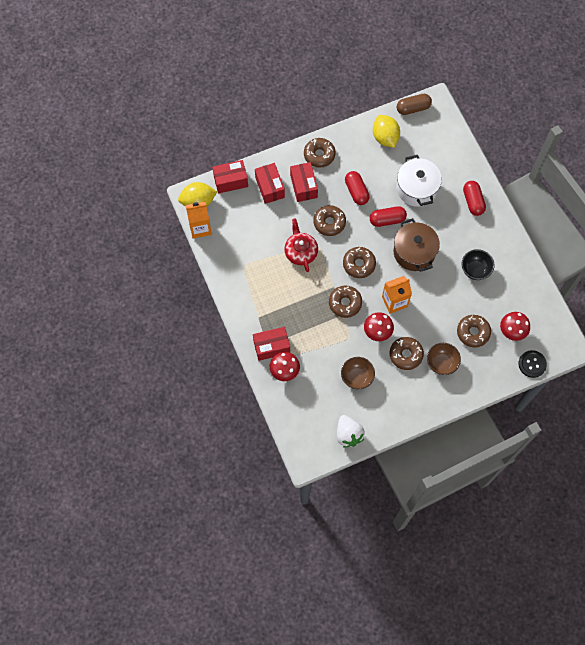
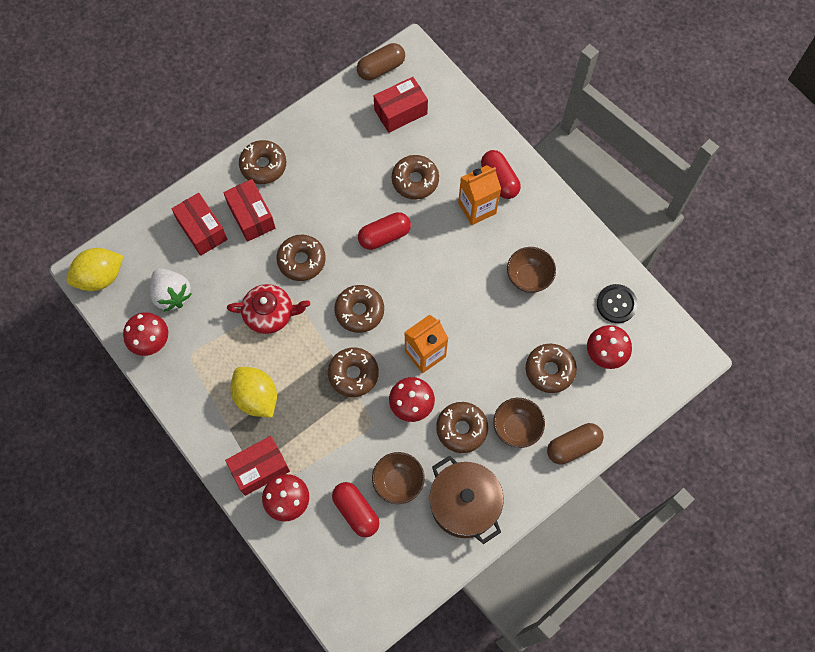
camera: 15 degrees left, 0 degrees up
(200, 228) = (112, 315): orange carton -> orange carton (477, 208)
(221, 251) = (152, 342): none -> red mushroom
(230, 181) = (142, 234): red box -> red box (400, 112)
(300, 252) = (270, 314): red teapot -> red teapot turned 120 degrees clockwise
(348, 434) = (407, 574): white strawberry -> white strawberry (172, 295)
(356, 191) = (330, 206): red capsule -> red capsule (356, 511)
(385, 137) = (352, 118): yellow lemon -> yellow lemon (256, 397)
(414, 252) = (435, 273): brown pot -> brown pot (464, 504)
(416, 188) = (415, 180): white pot -> brown donut
(475, 270) = (528, 277): black bowl -> brown bowl
(475, 384) = (573, 446): none -> brown capsule
(532, 364) = (646, 395): black button -> black button (616, 304)

